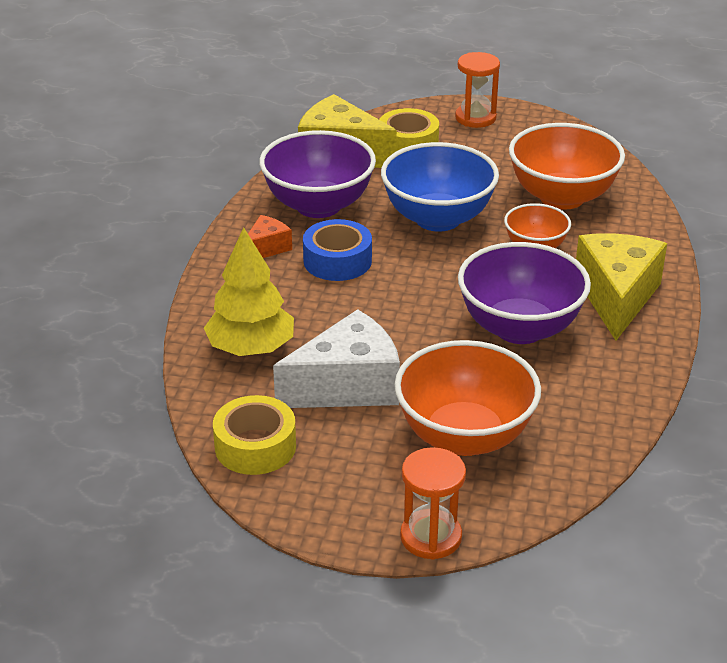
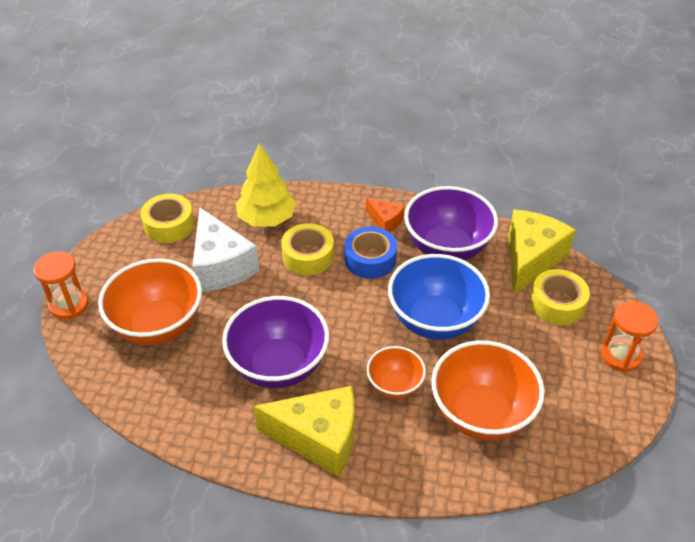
camera: 90 degrees right, 10 degrees up
(330, 310) = (308, 256): none -> yellow tape

